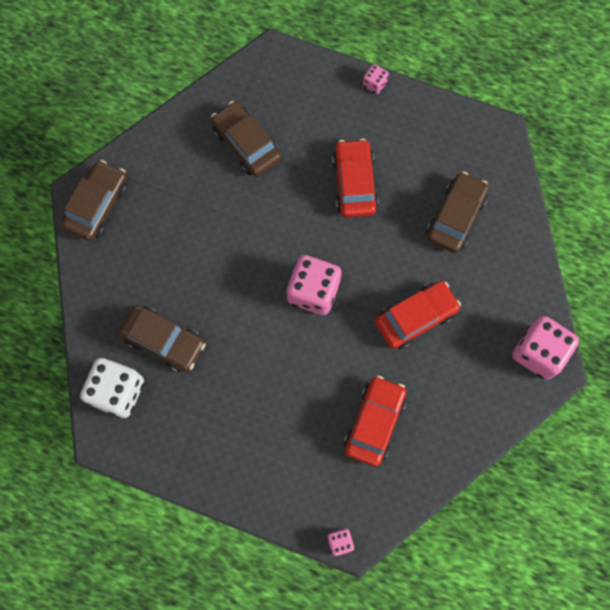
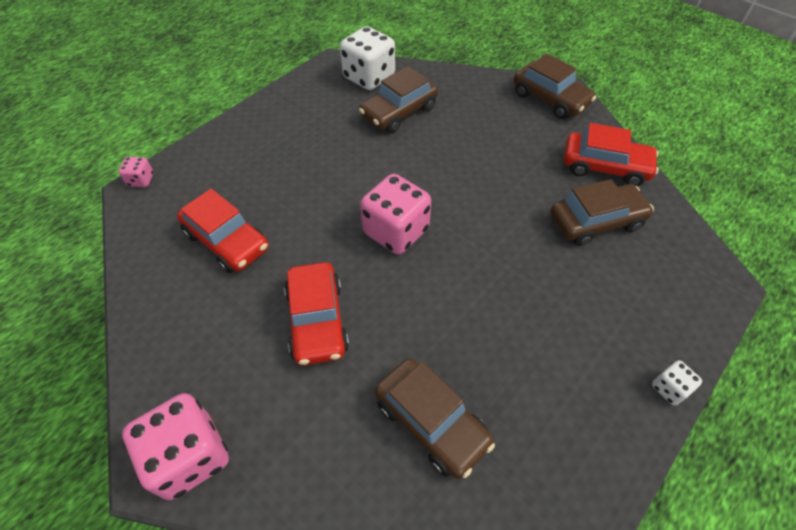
camera: 110 degrees right, 20 degrees down
(354, 183) = (518, 313): red car -> red car (605, 167)
(374, 84) = (669, 388): pink dice -> white dice

